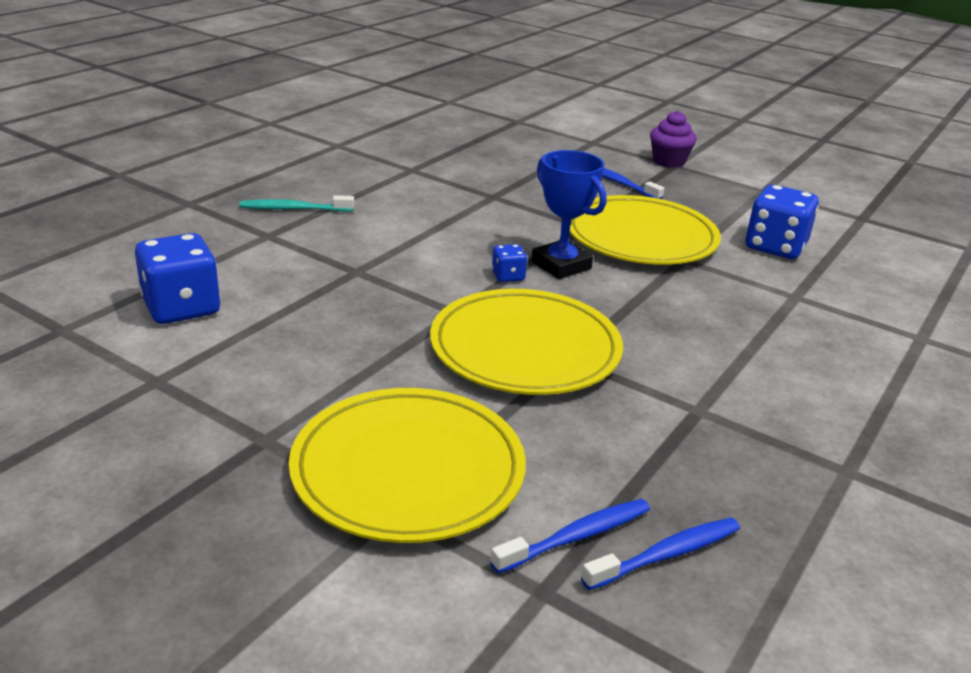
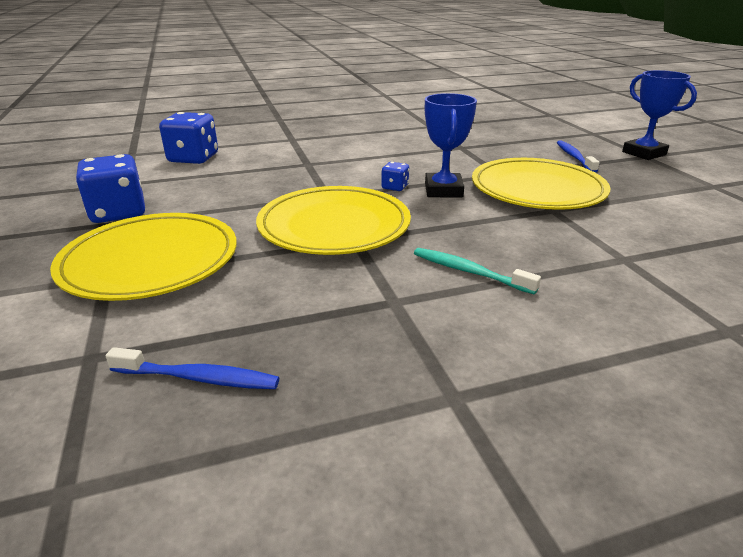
camera: 40 degrees right, 0 degrees up
(295, 209) = (327, 131): turquoise toothbrush -> turquoise toothbrush (470, 272)
(575, 537) = (166, 337): blue toothbrush -> none
(668, 162) = (644, 153): purple cupcake -> blue trophy
(775, 247) = (660, 222): blue dice -> blue dice (118, 212)

